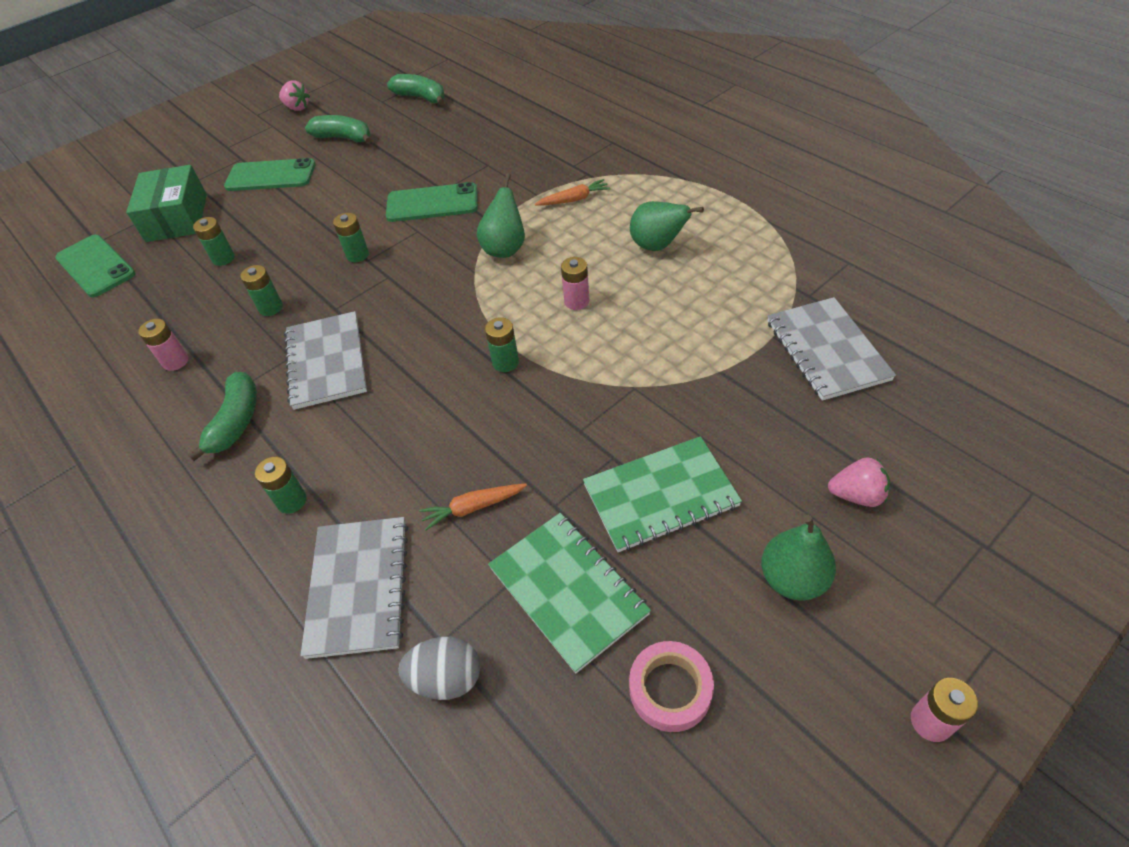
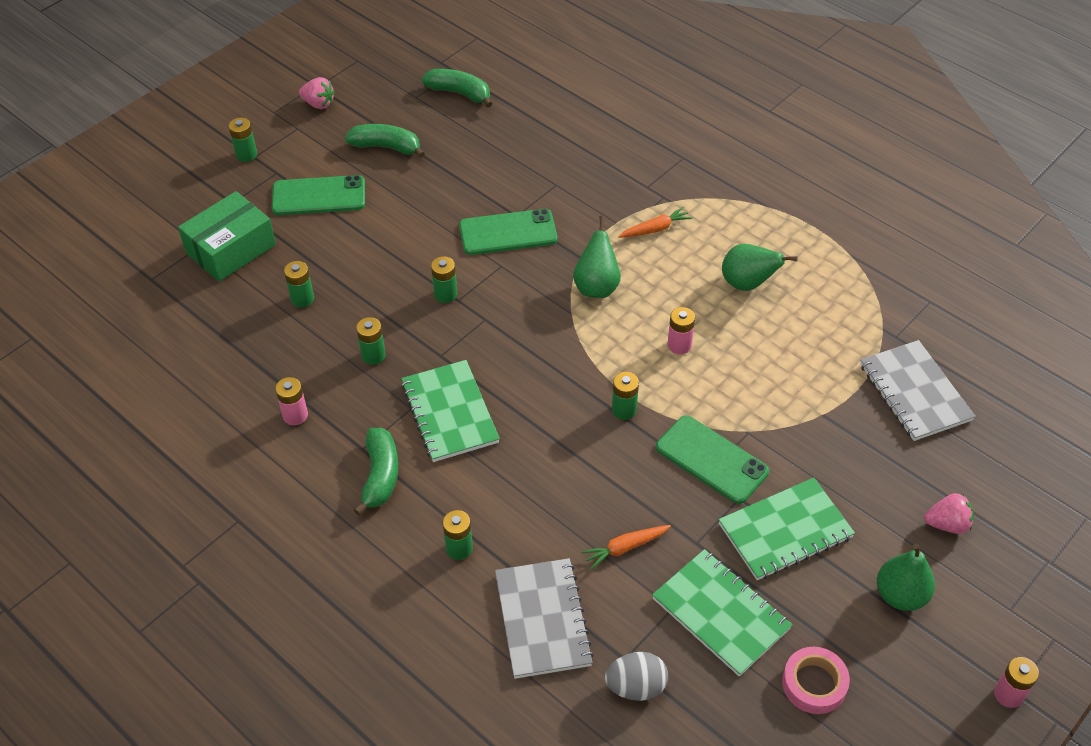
camera: 10 degrees left, 0 degrees up
(95, 266) = (163, 308): green phone -> green phone (711, 459)
(177, 218) = (231, 249): green box -> green box turned 60 degrees clockwise
(221, 145) = (246, 155): none -> green battery
(327, 362) = (450, 413): grey notebook -> green notebook

